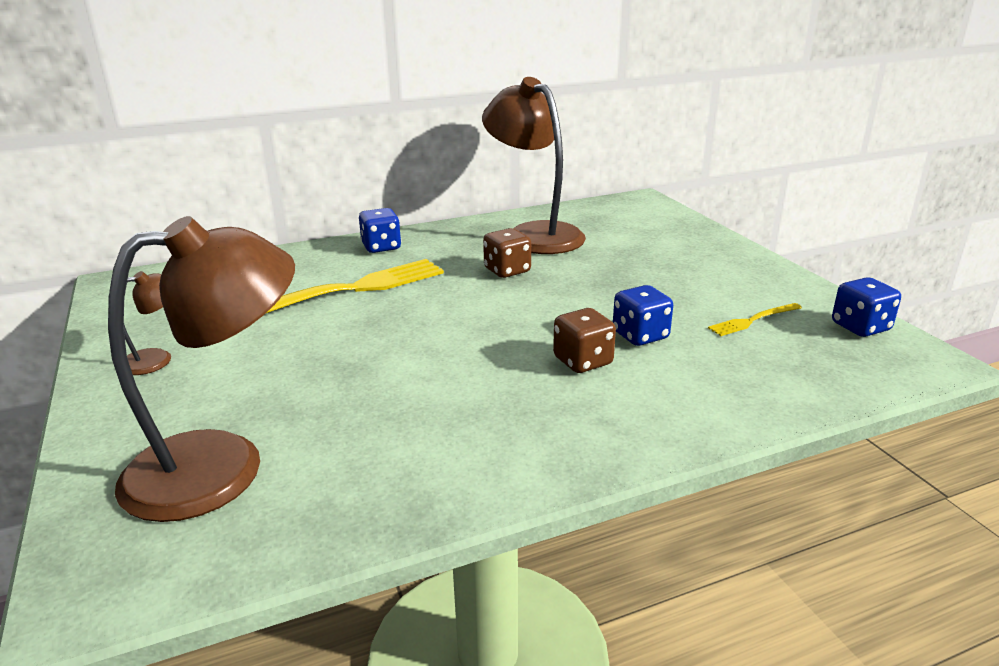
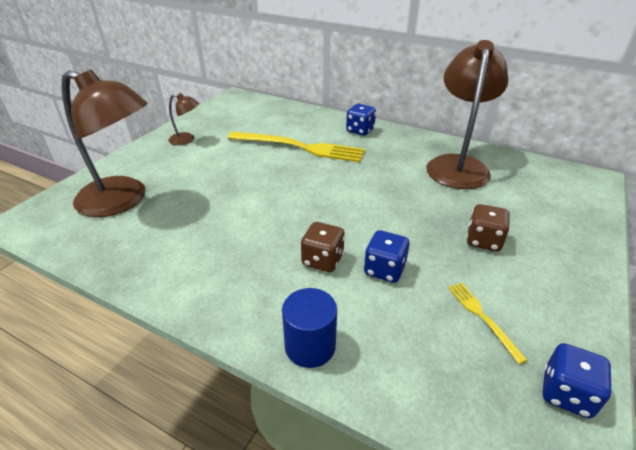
camera: 50 degrees right, 10 degrees up
(507, 271) = (394, 180): brown dice -> brown dice (483, 241)
(702, 418) = (310, 346): none -> blue cylinder
(753, 320) = (482, 317): yellow fork -> yellow fork turned 45 degrees clockwise

